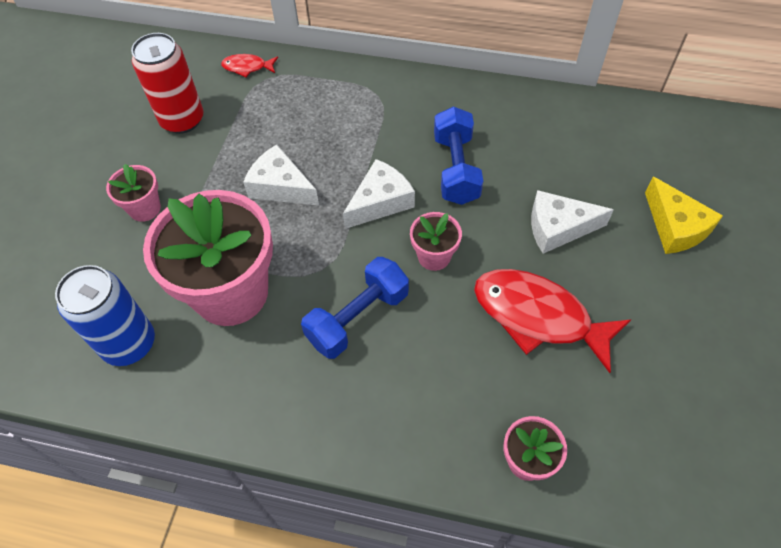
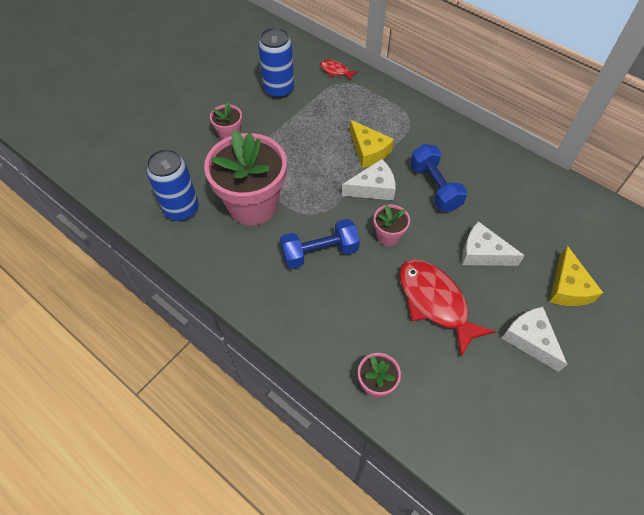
camera: 25 degrees right, 0 degrees up
(182, 120) = (279, 89): red can -> blue can
(280, 187) = (316, 153): white cheese -> white cheese (530, 339)
(348, 156) = (368, 151): none -> yellow cheese
(456, 169) = (434, 187): blue dumbbell -> blue dumbbell turned 45 degrees counterclockwise

